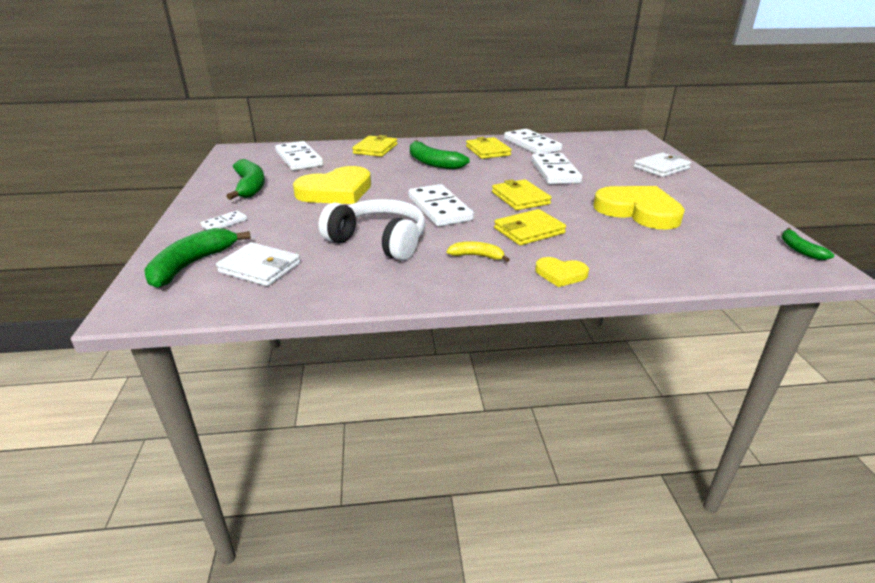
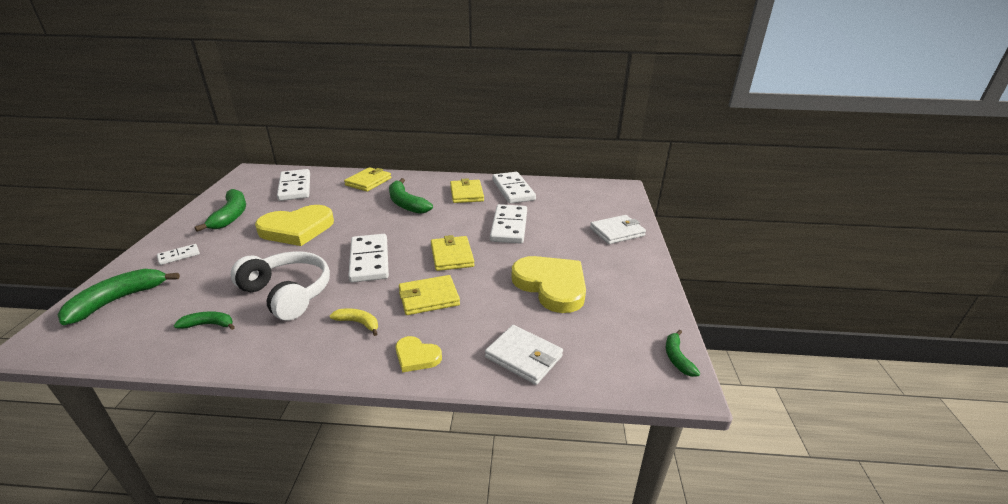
camera: 10 degrees right, 0 degrees up
(260, 268) = (167, 311): white wallet -> white wallet (523, 357)
(318, 273) = (209, 324): none -> green banana

